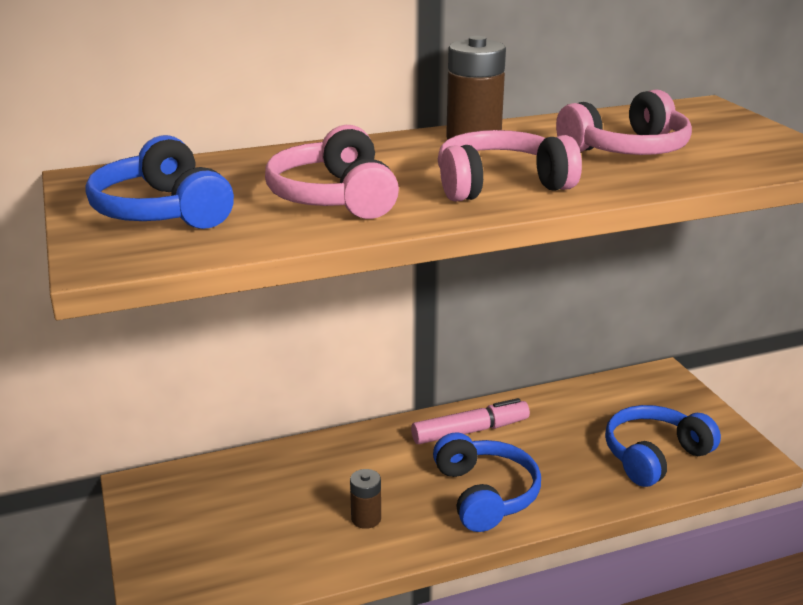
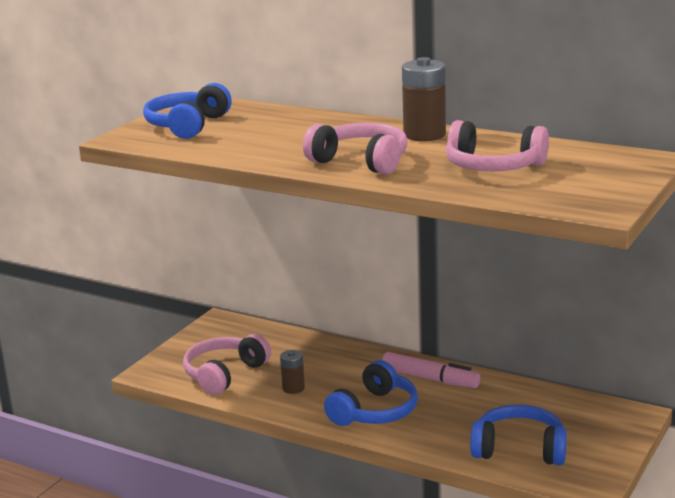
camera: 50 degrees right, 5 degrees down
(334, 197) = (269, 142): pink headphones -> pink headphones (224, 374)

